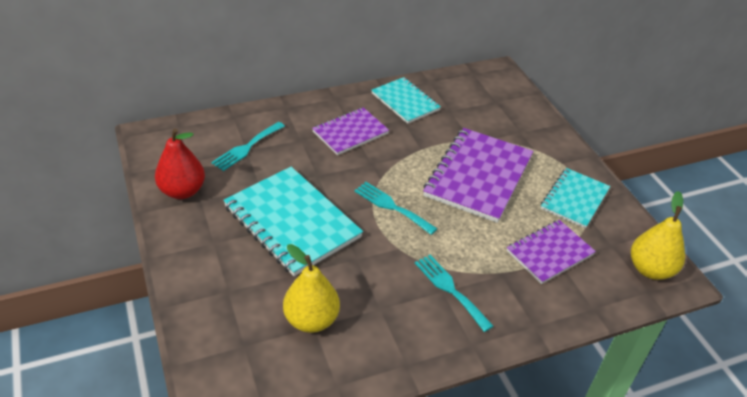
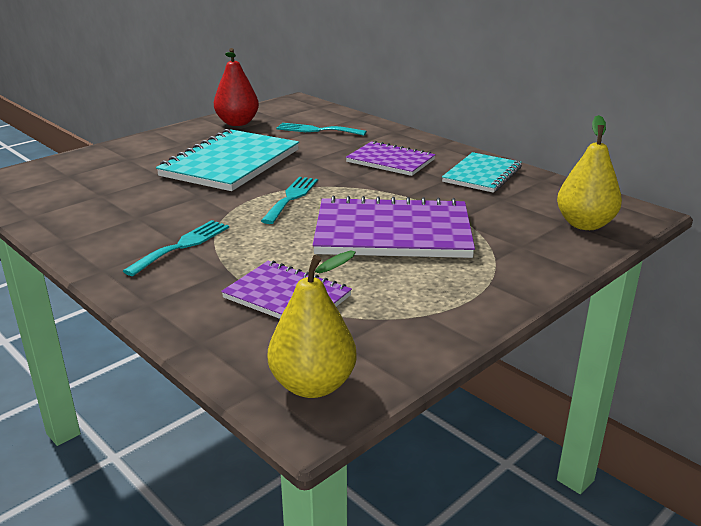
camera: 70 degrees right, 15 degrees down
(311, 320) = (108, 192): yellow pear -> yellow pear (585, 224)
(574, 199) = (417, 302): turquoise notebook -> none

